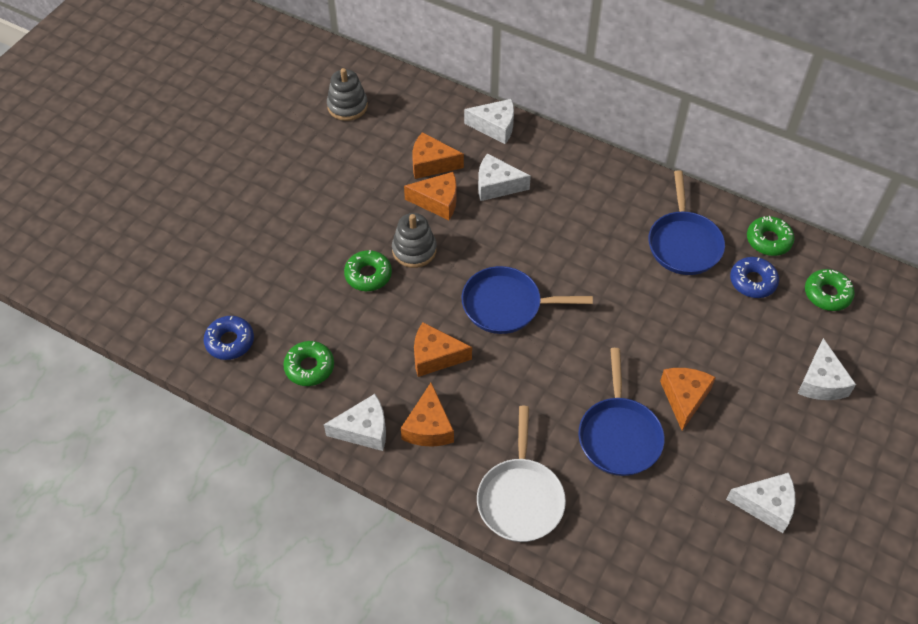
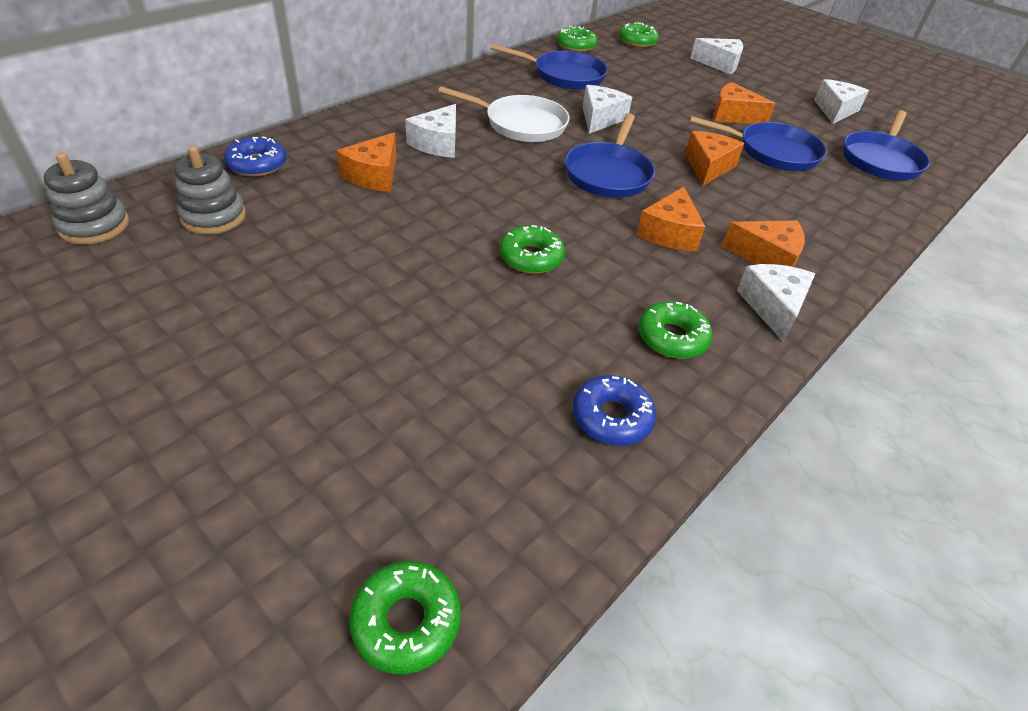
camera: 80 degrees left, 10 degrees down
(96, 282) = (406, 621): none -> green donut
(414, 250) = (506, 215): grey stacking toy -> grey stacking toy (94, 225)
(437, 201) = (438, 184): orange cheese -> orange cheese (708, 167)
(495, 127) = (349, 125): white cheese -> white cheese (600, 118)
(520, 498) = (850, 218): white pan -> white pan (521, 124)
(660, 542) = (880, 160): none -> blue pan
(752, 281) = (616, 61): blue donut -> blue donut (257, 165)

